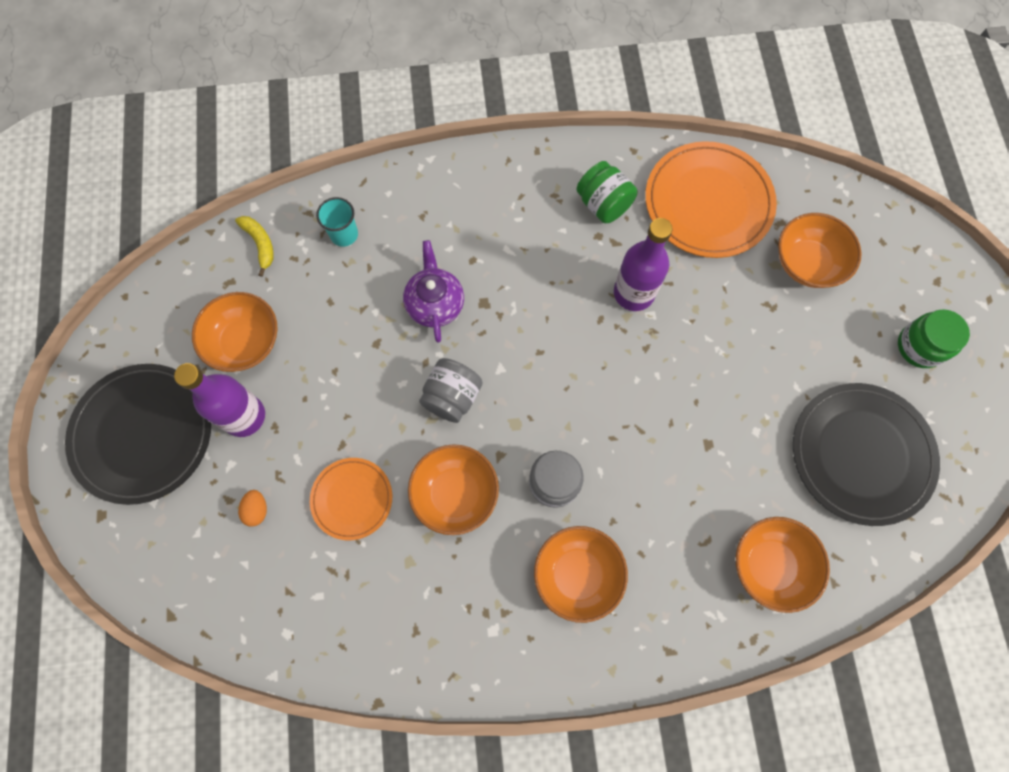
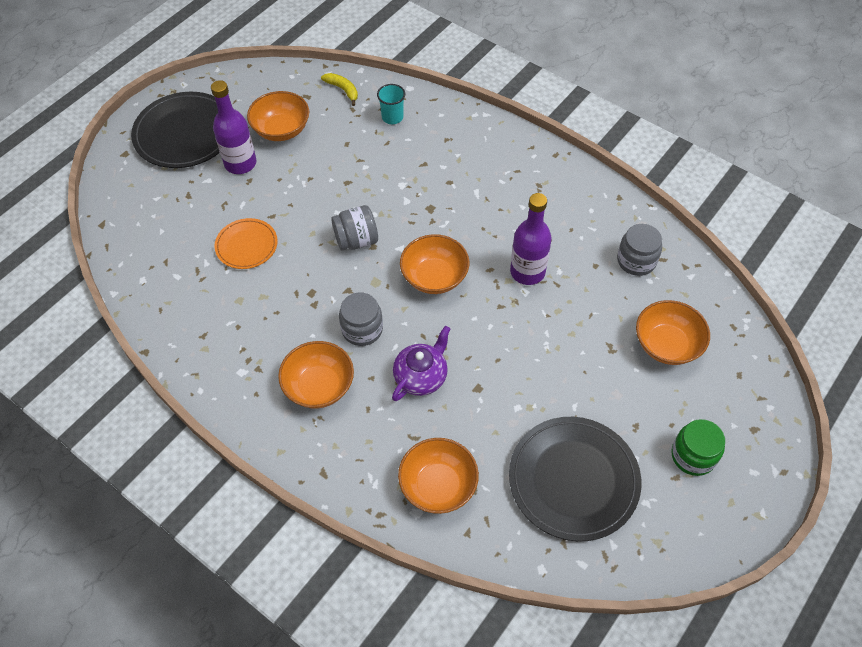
camera: 45 degrees right, 15 degrees down
(257, 510) = (195, 211): orange egg -> none
(260, 244) = (343, 90): yellow banana -> yellow banana turned 60 degrees counterclockwise
(435, 303) = (402, 187): purple teapot -> purple teapot (421, 376)
(455, 493) = (302, 288): orange bowl -> orange bowl (434, 277)
(603, 204) = (564, 212): green jar -> none
(708, 203) = (636, 261): orange plate -> grey jar

